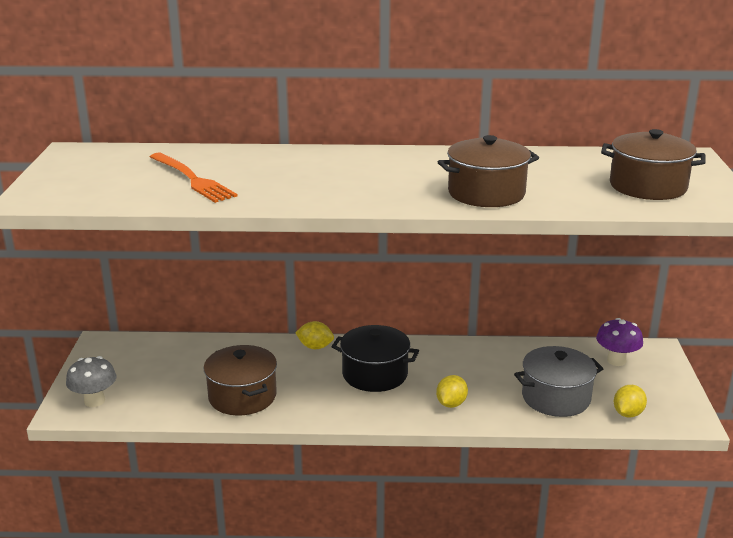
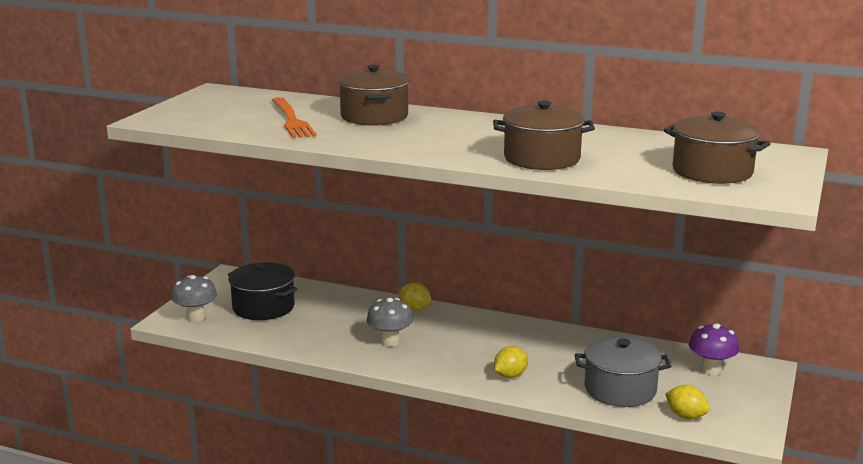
camera: 20 degrees right, 5 degrees down
(242, 396) = (322, 336): brown pot -> brown pot (374, 116)
(315, 389) = (390, 342): none -> grey mushroom
(375, 374) = (454, 339): black pot -> black pot (263, 307)
(628, 413) = (686, 416): yellow lemon -> yellow lemon turned 75 degrees clockwise

